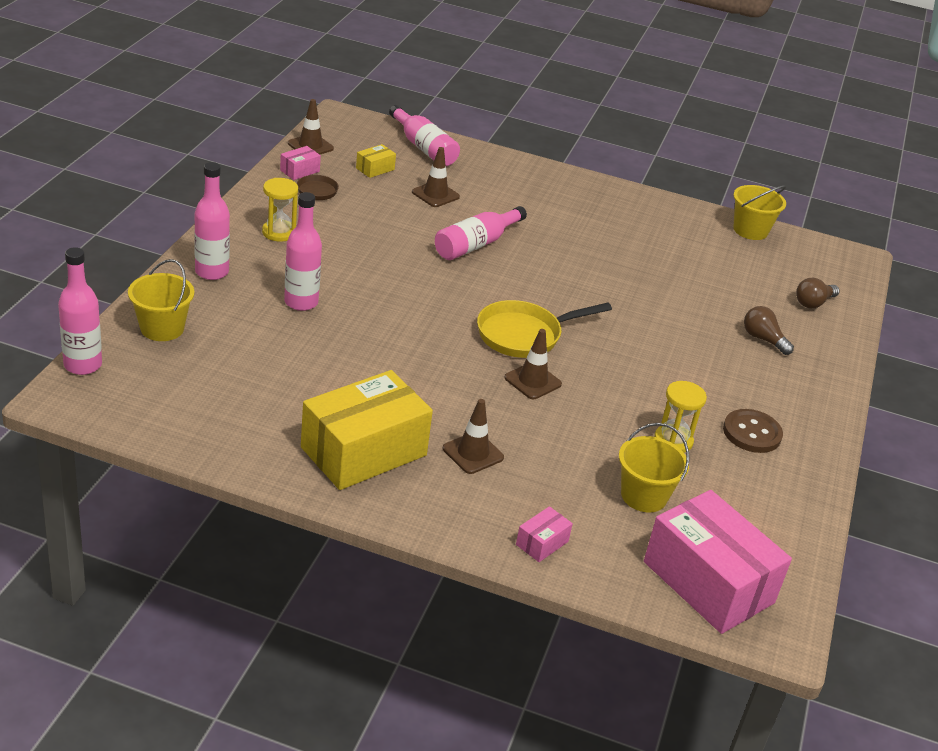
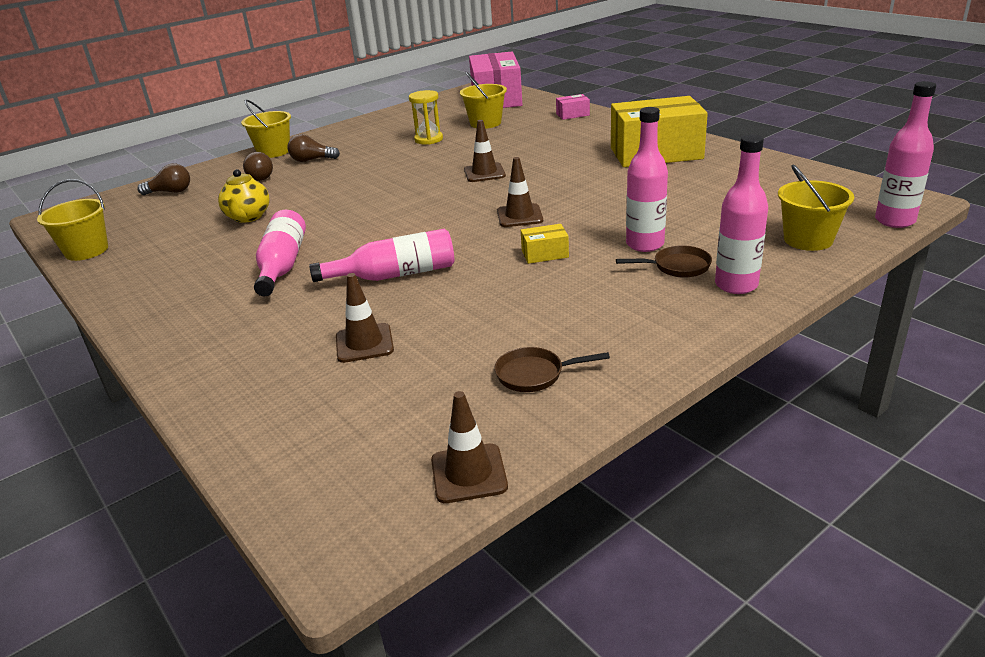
camera: 140 degrees left, 5 degrees down
(263, 283) = (677, 267): none -> brown pan
(279, 232) = (625, 321): yellow hourglass -> none
(300, 171) = (528, 419): pink box -> none
(375, 169) = (403, 402): yellow box -> yellow box (545, 254)
(424, 147) = (278, 432): pink bottle -> pink bottle (282, 266)
(473, 453) = (576, 146): brown traffic cone -> brown traffic cone (519, 216)
(524, 335) = (452, 198): yellow pan -> none
(682, 283) = (248, 217): none -> yellow teapot
(752, 433) = (370, 138): brown button -> none
(754, 375) = (311, 160): none -> brown light bulb
(824, 385) = (274, 152): none -> yellow bucket

